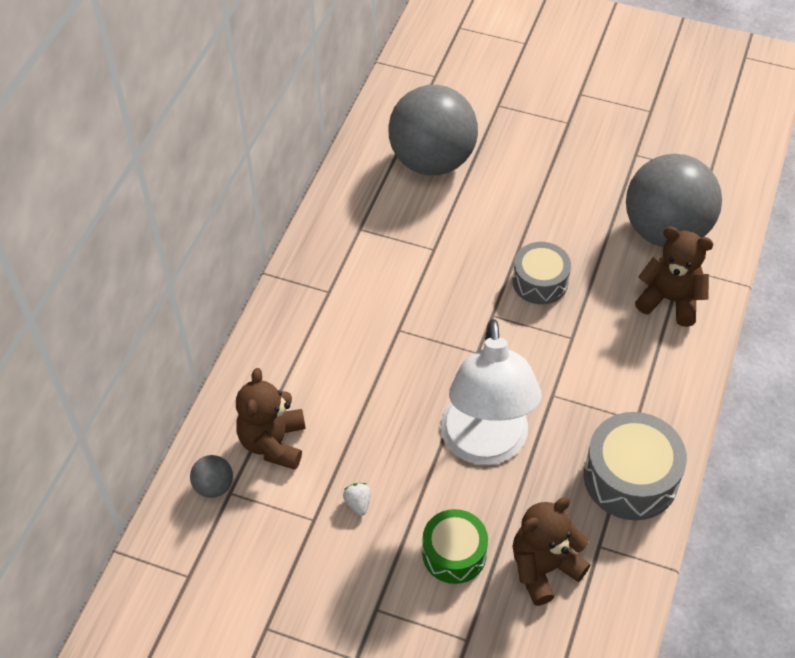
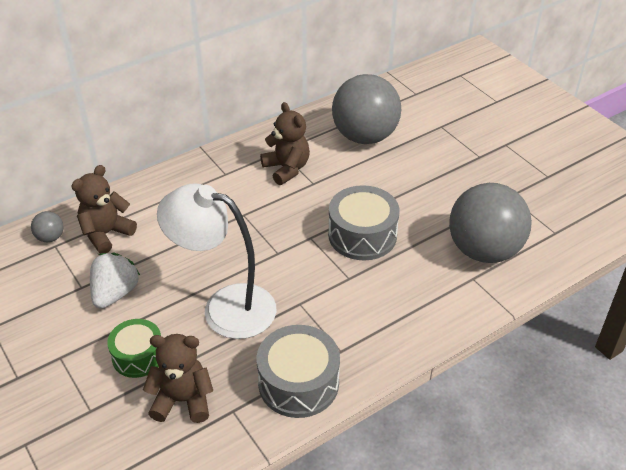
camera: 35 degrees right, 10 degrees down
(358, 503) = (115, 293): white strawberry -> white strawberry, size x2.22
(485, 445) = (225, 307): white lamp -> white lamp turned 75 degrees clockwise
(540, 282) = (362, 235): grey drum -> grey drum, size x1.51
(670, 300) = (443, 293): brown teddy bear -> brown teddy bear (286, 169)

